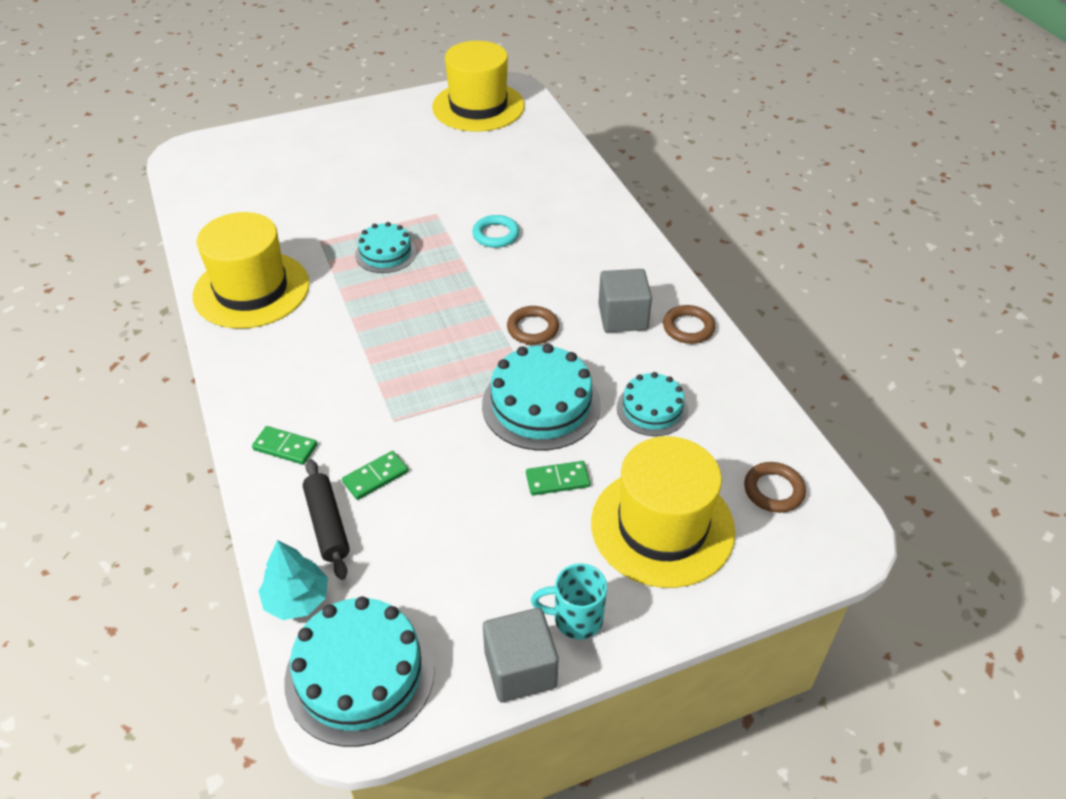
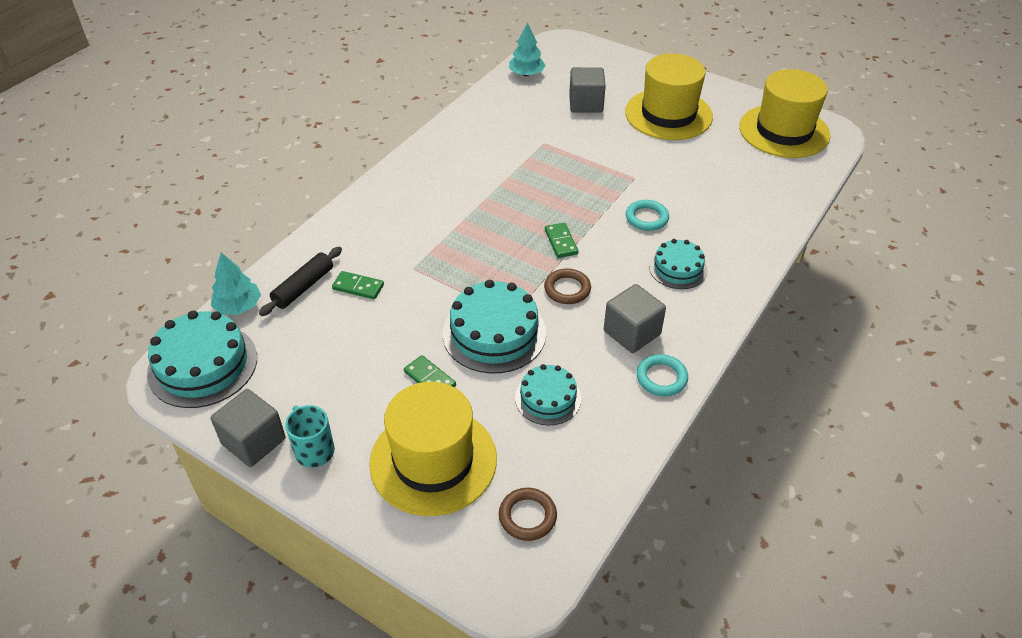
camera: 55 degrees right, 0 degrees up
(201, 199) = (526, 74): none -> turquoise tree
(251, 290) = (468, 142): yellow hat -> yellow hat (668, 114)
(285, 447) = (349, 234): green domino -> green domino (561, 242)
(299, 187) = (586, 104): none -> grey cube
(385, 253) = (565, 177): turquoise cake -> turquoise cake (678, 268)
(688, 328) = (661, 378): brown ring -> turquoise ring

